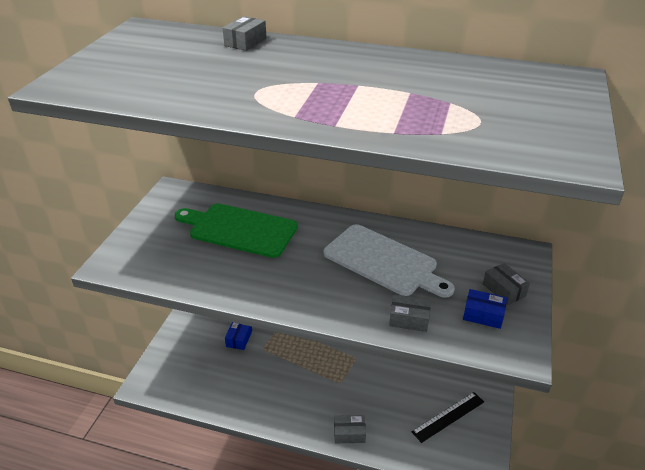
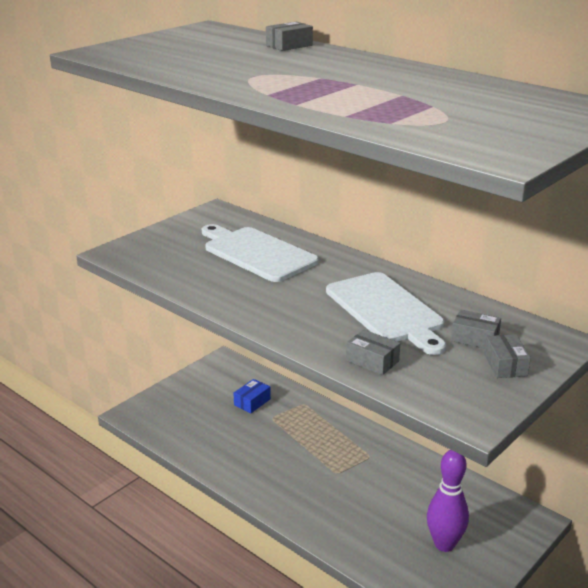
camera: 25 degrees right, 10 degrees down
(239, 229) = (257, 253): green cutting board -> white cutting board
(349, 433) = (316, 521): grey box -> grey box (475, 338)
(448, 416) = (444, 544): black ruler -> purple bowling pin
(483, 315) = (460, 378): blue box -> none

